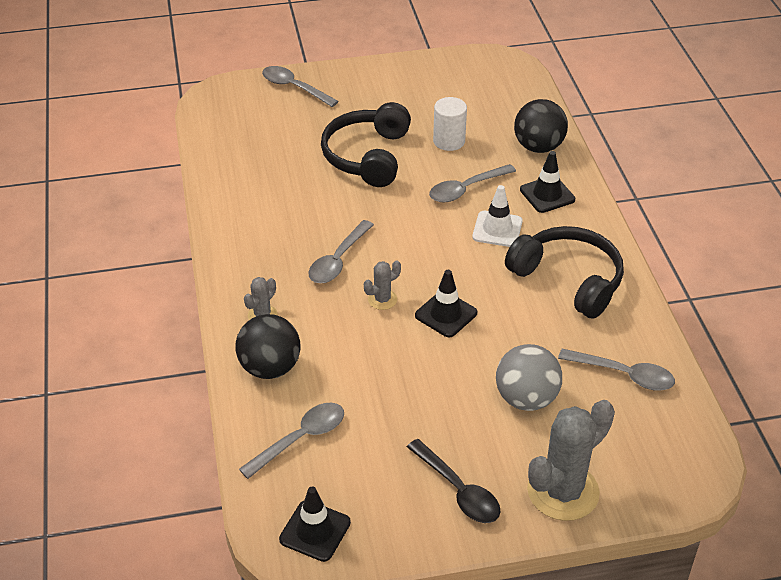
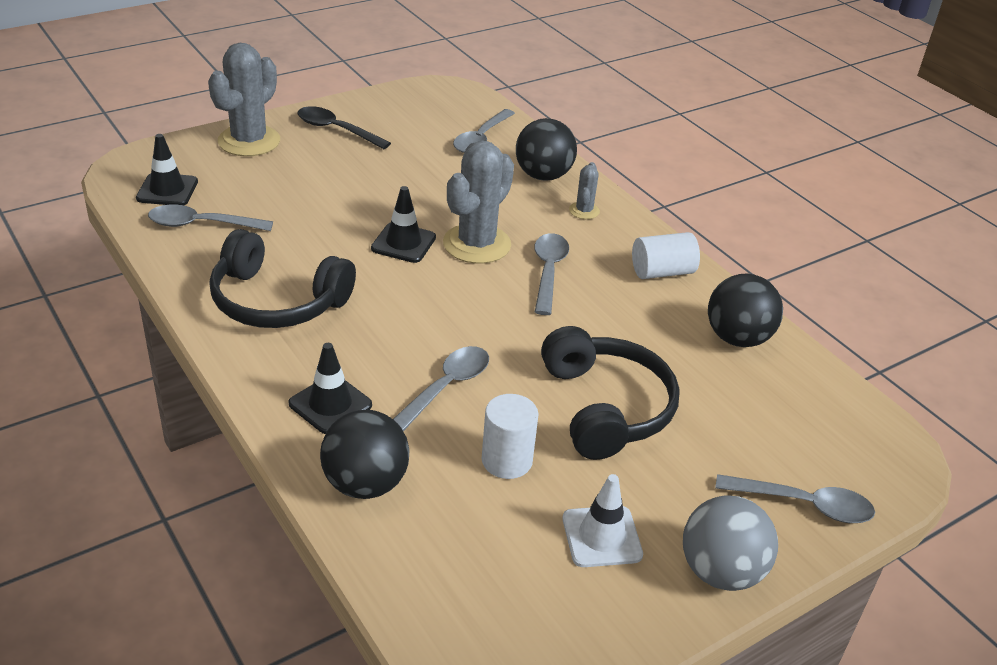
camera: 155 degrees right, 5 degrees down
(238, 179) = (737, 338): none -> black ball
(246, 240) = (662, 272): none -> white cylinder
(315, 531) = (434, 97): black traffic cone -> black traffic cone (167, 190)
(382, 299) = (477, 244): grey cactus -> grey cactus, size x2.10
(497, 229) = (382, 342): white traffic cone -> white traffic cone (601, 536)
(526, 398) = (297, 192): grey ball -> grey ball (720, 572)

